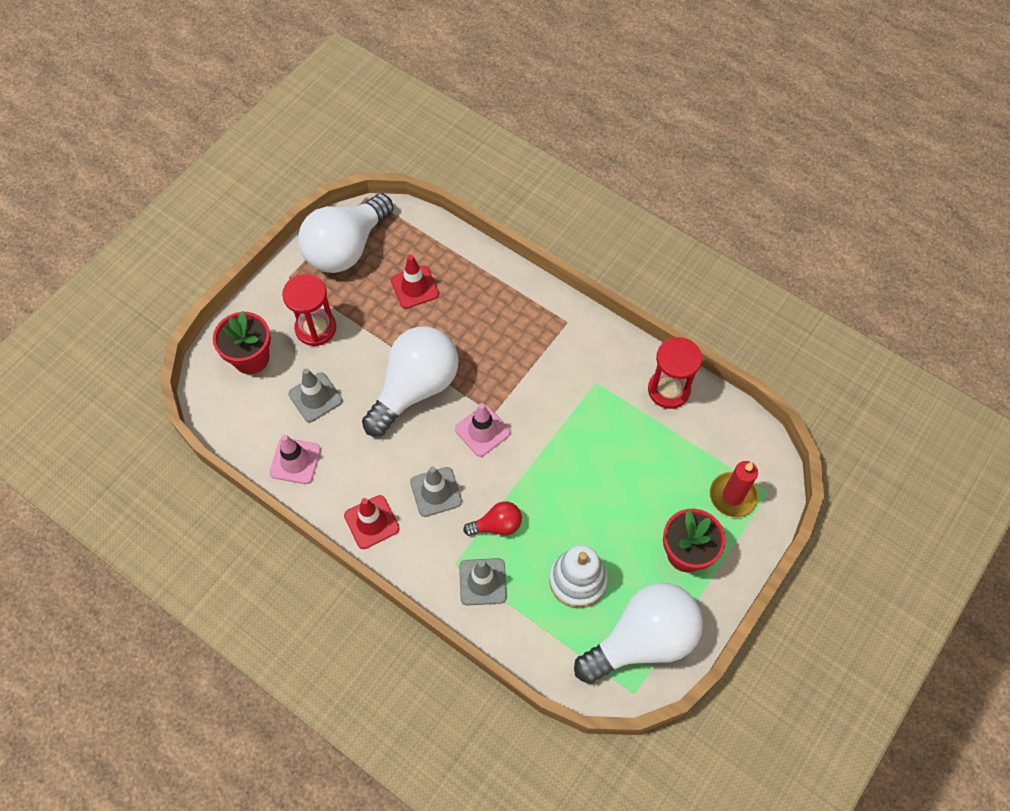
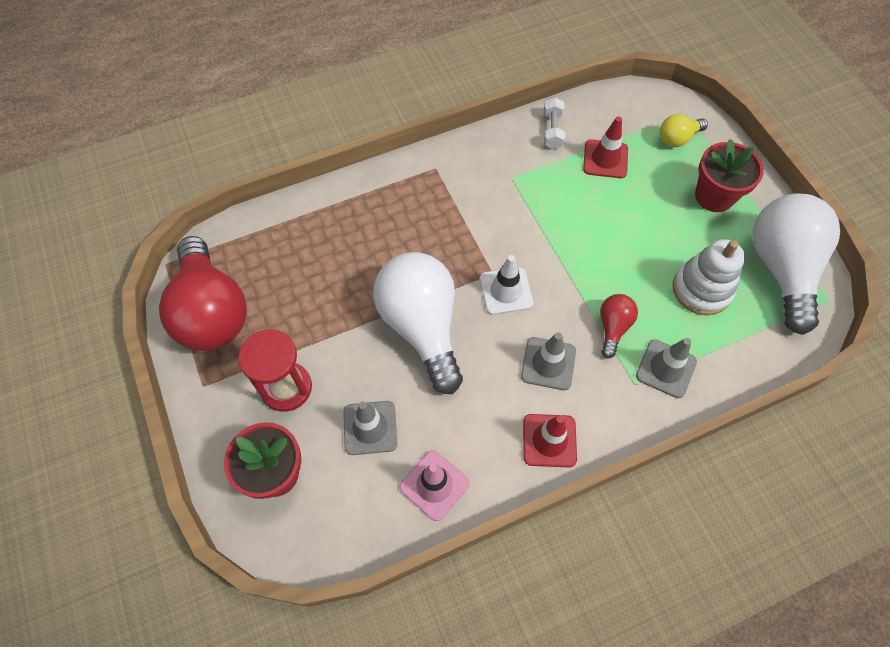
camera: 60 degrees left, 0 degrees up
(346, 248) = (211, 311): white light bulb -> red light bulb
(415, 287) = (306, 271): red traffic cone -> red traffic cone (605, 159)
(482, 431) = (506, 291): pink traffic cone -> white traffic cone
(668, 390) = (552, 130): red hourglass -> white dumbbell
(733, 496) = (677, 138): red candle -> yellow light bulb

